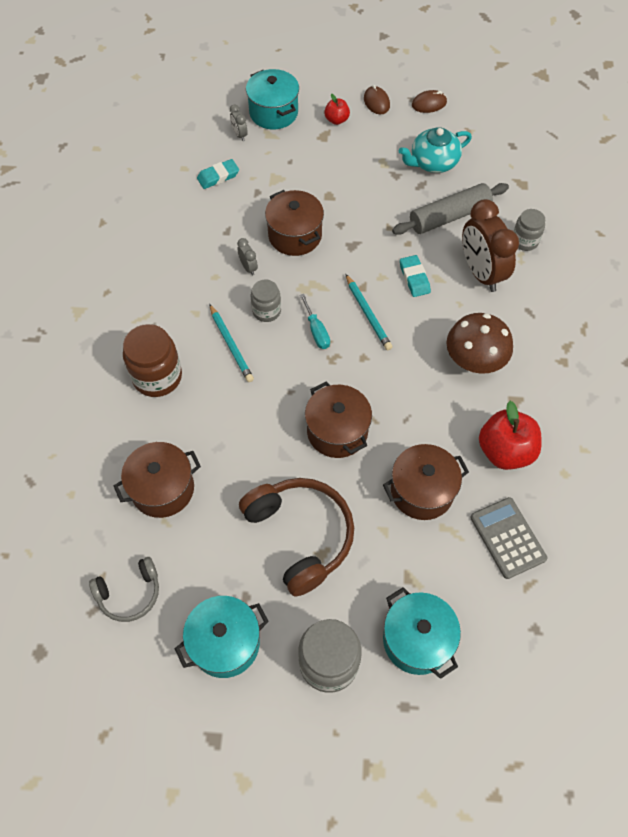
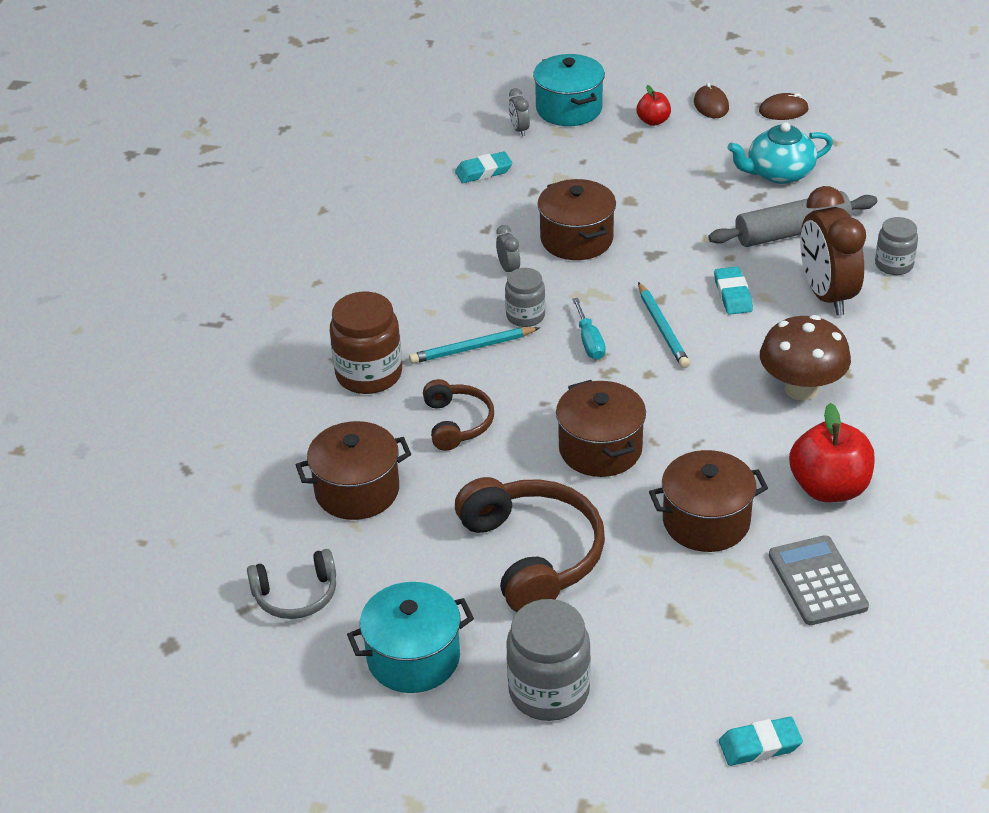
camera: 10 degrees right, 20 degrees down
(229, 417) = (457, 423): none -> brown headphones
(231, 345) = (472, 348): turquoise pencil -> turquoise pencil turned 90 degrees clockwise
(417, 640) = (673, 678): turquoise pot -> none
(486, 694) = (760, 745): none -> turquoise eraser

